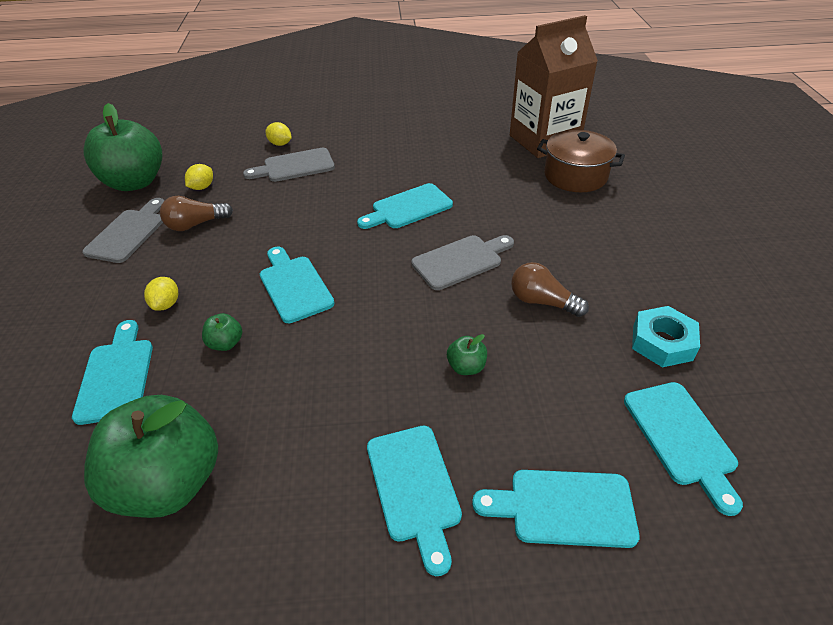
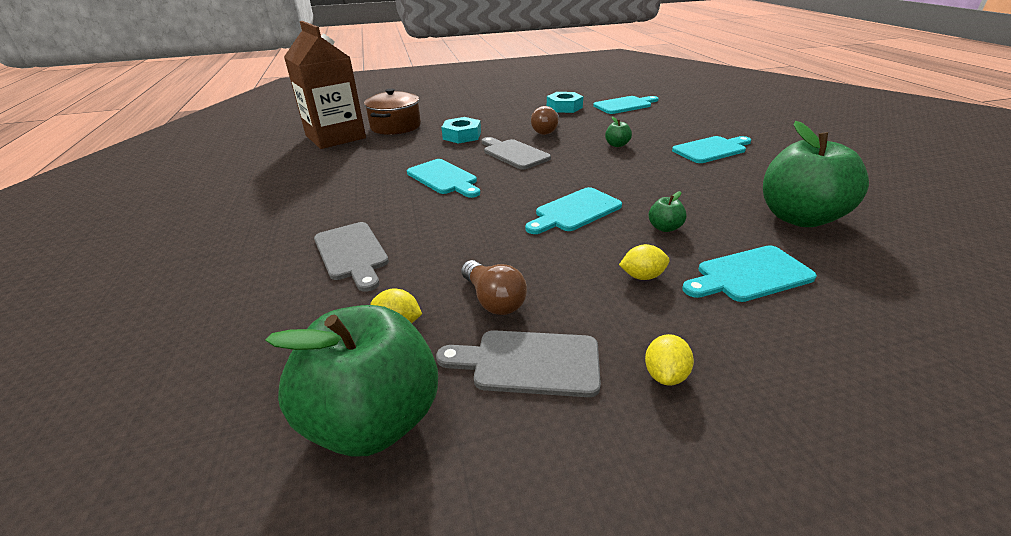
camera: 100 degrees left, 10 degrees down
(280, 144) = (282, 278): yellow lemon -> yellow lemon (665, 375)
(533, 224) = (462, 136): none -> turquoise nut
(564, 508) = (685, 122): turquoise cutting board -> none

